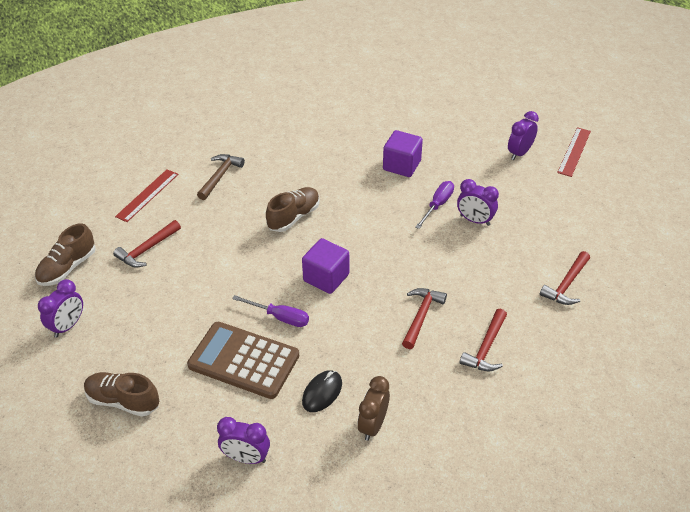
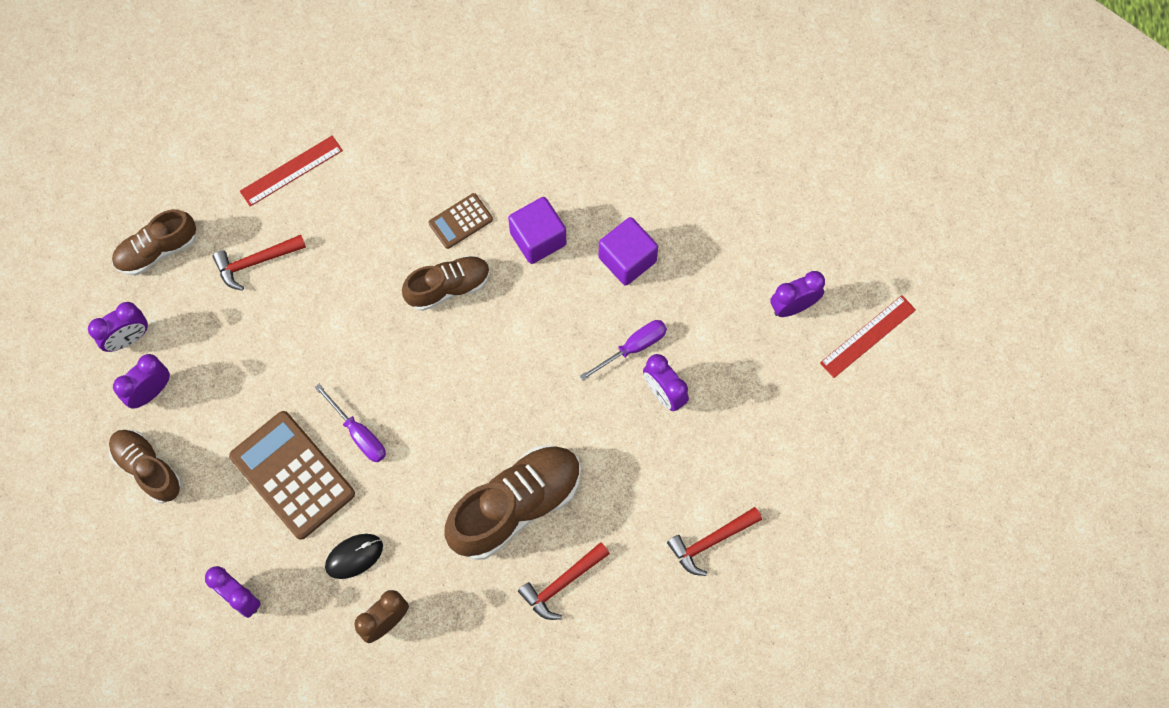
camera: 25 degrees right, 25 degrees up
(102, 351) = (150, 392): none -> purple clock
(220, 176) = (392, 177): brown hammer -> none
(280, 182) = (460, 221): none -> brown calculator
(326, 278) = (438, 400): purple cube -> purple cube (538, 239)
(421, 316) = (515, 506): red hammer -> brown shoe

